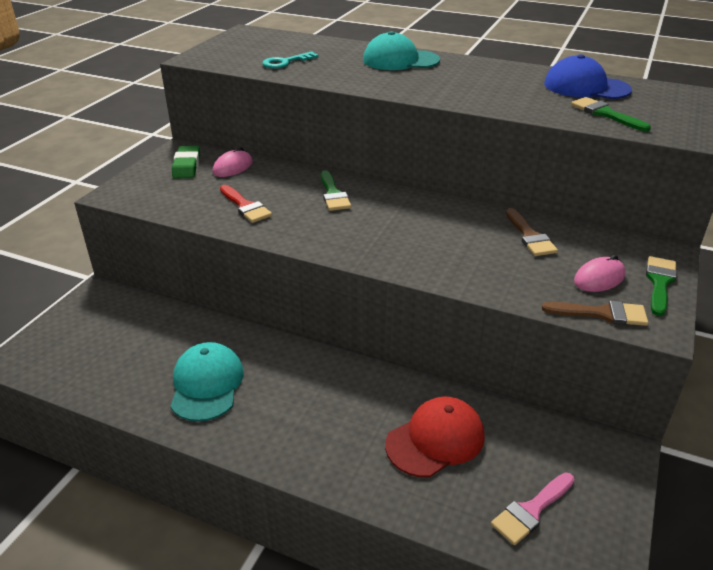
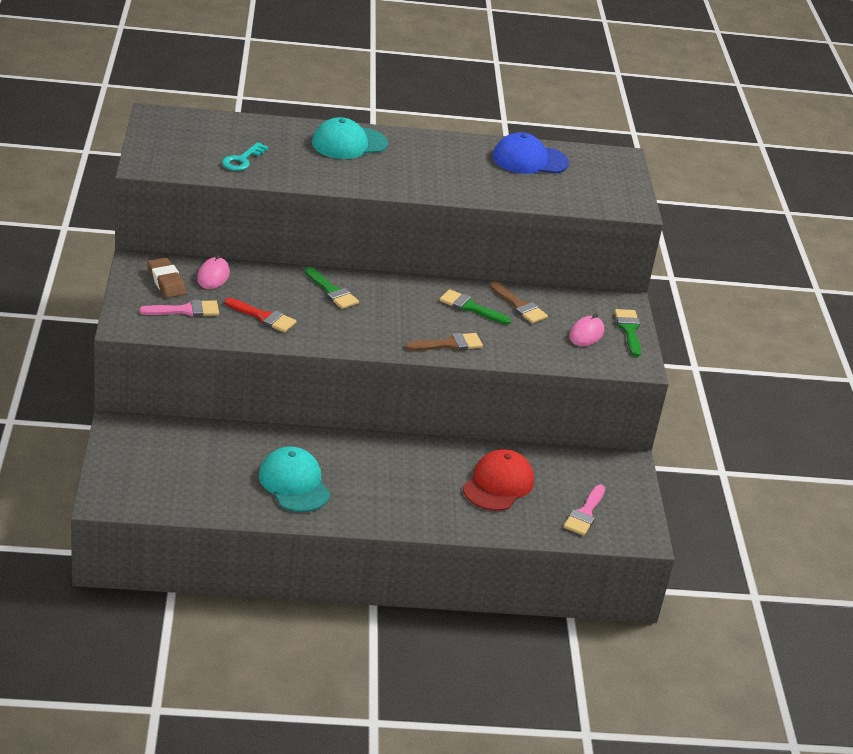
camera: 30 degrees left, 0 degrees up
(179, 190) = (186, 310): none -> pink brush
(187, 166) = (166, 282): green eraser -> brown eraser
(602, 313) = (599, 362): brown brush -> brown brush (449, 344)
(605, 114) = (558, 191): green brush -> green brush (470, 307)

